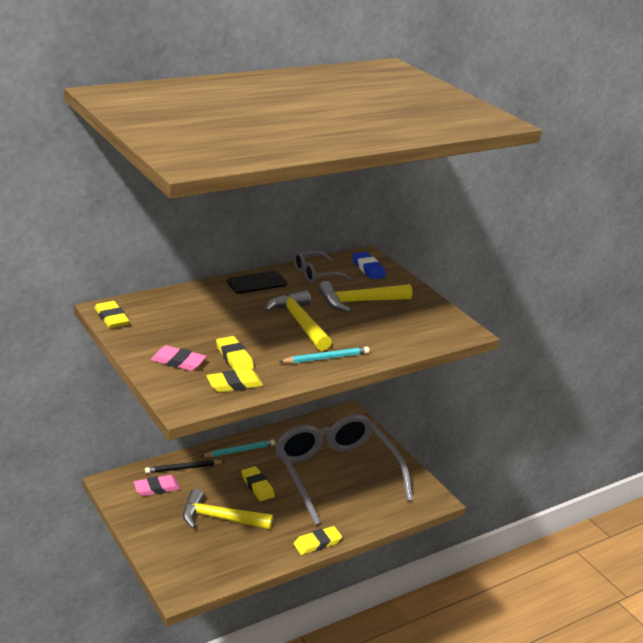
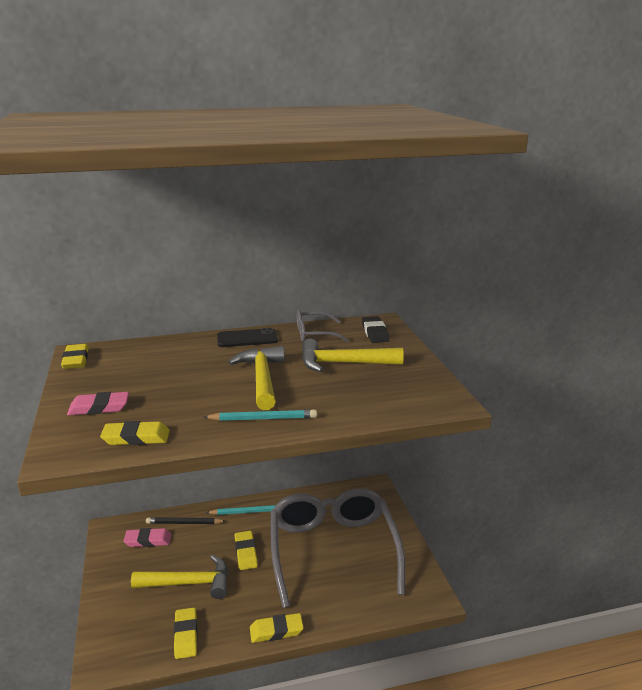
camera: 20 degrees right, 5 degrees down
(178, 362) = (99, 407): pink eraser -> pink eraser turned 45 degrees counterclockwise
(219, 518) = (189, 583): yellow hammer -> yellow hammer turned 150 degrees clockwise
(234, 357) = (161, 408): yellow eraser -> yellow eraser (185, 635)
(368, 268) = (375, 333): blue eraser -> black eraser

